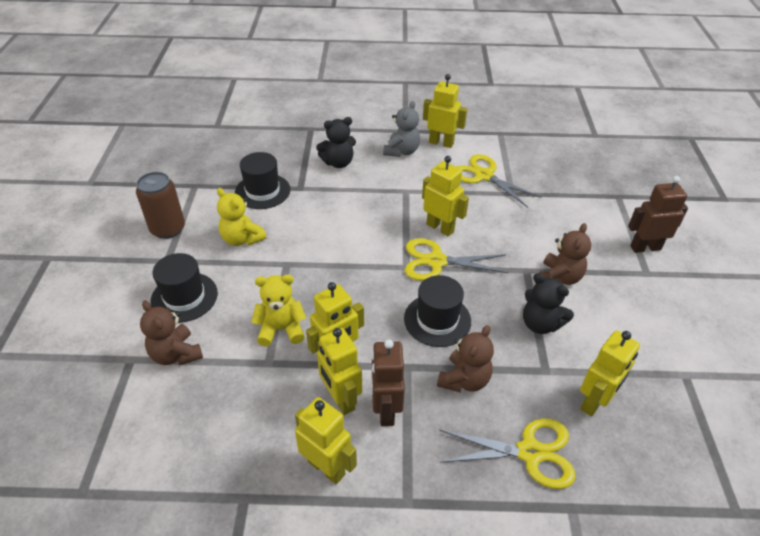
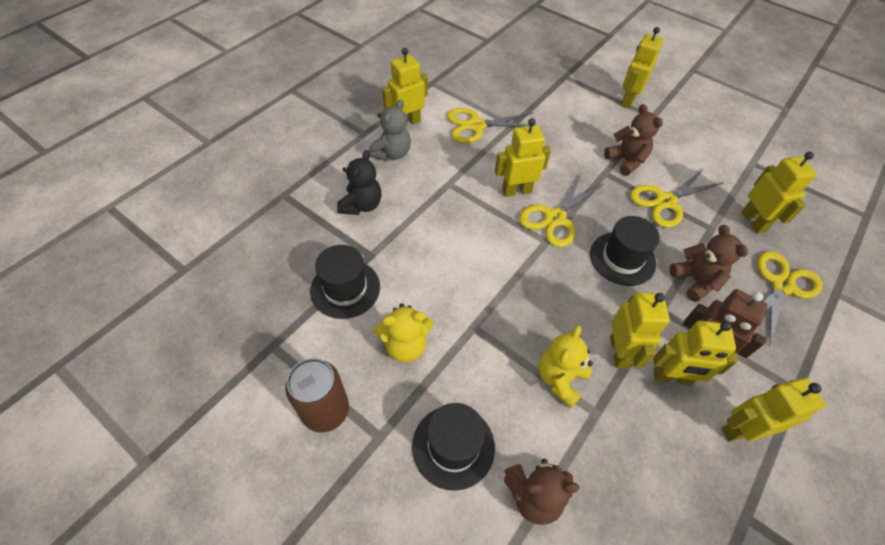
camera: 55 degrees left, 10 degrees up
(401, 151) = (392, 153): grey teddy bear -> grey teddy bear turned 60 degrees clockwise
(540, 324) = (665, 201): black teddy bear -> yellow scissors
(645, 247) = (628, 100): brown robot -> yellow robot

